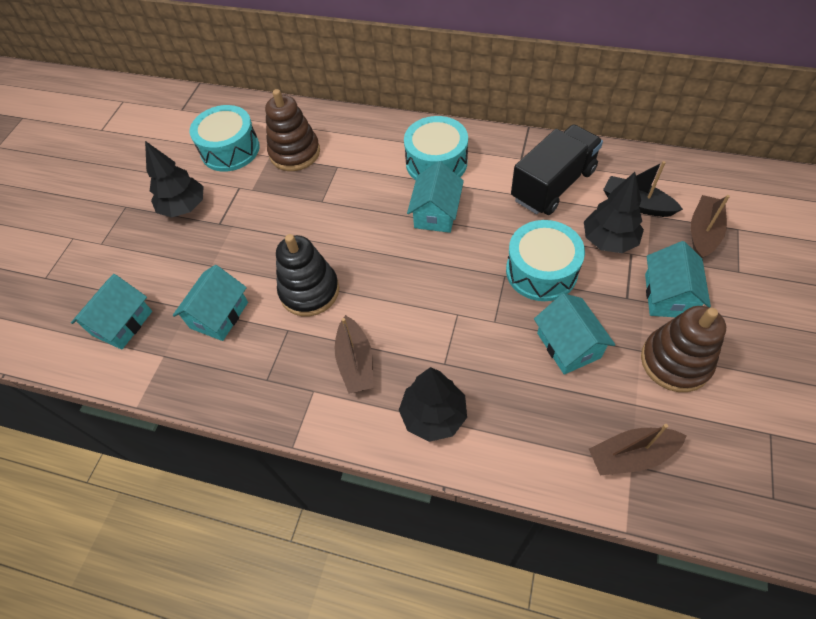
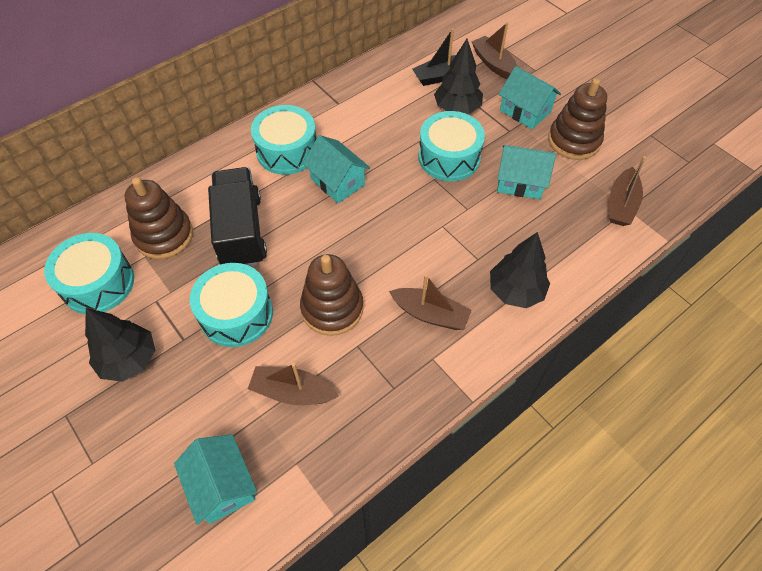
camera: 60 degrees left, 0 degrees up
(219, 315) = (293, 392): turquoise house -> brown boat
(261, 237) = (236, 314): none -> turquoise drum
(309, 291) = (332, 308): black stacking toy -> brown stacking toy
(553, 185) = (381, 103): black truck -> black truck (241, 231)

